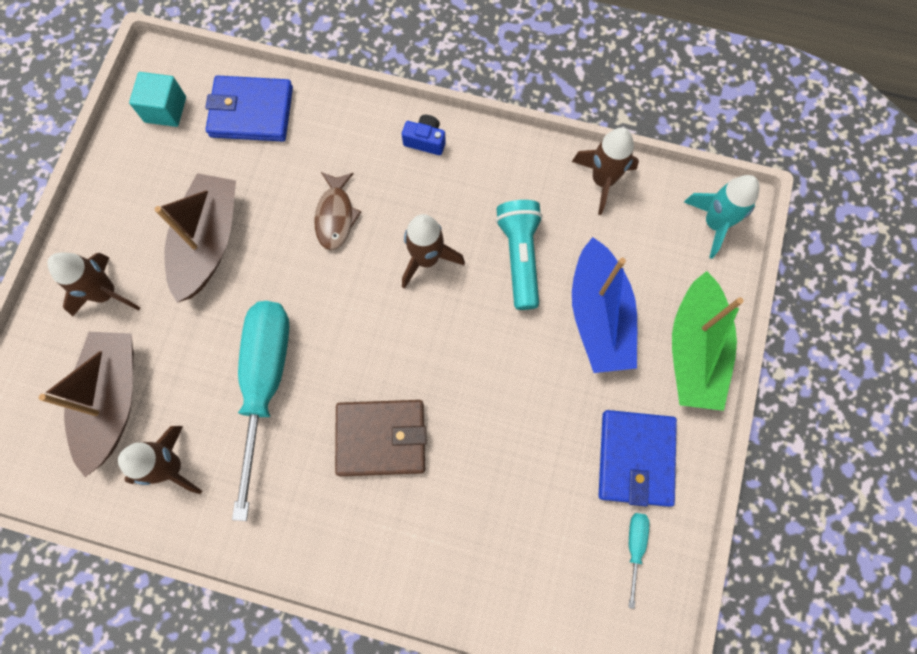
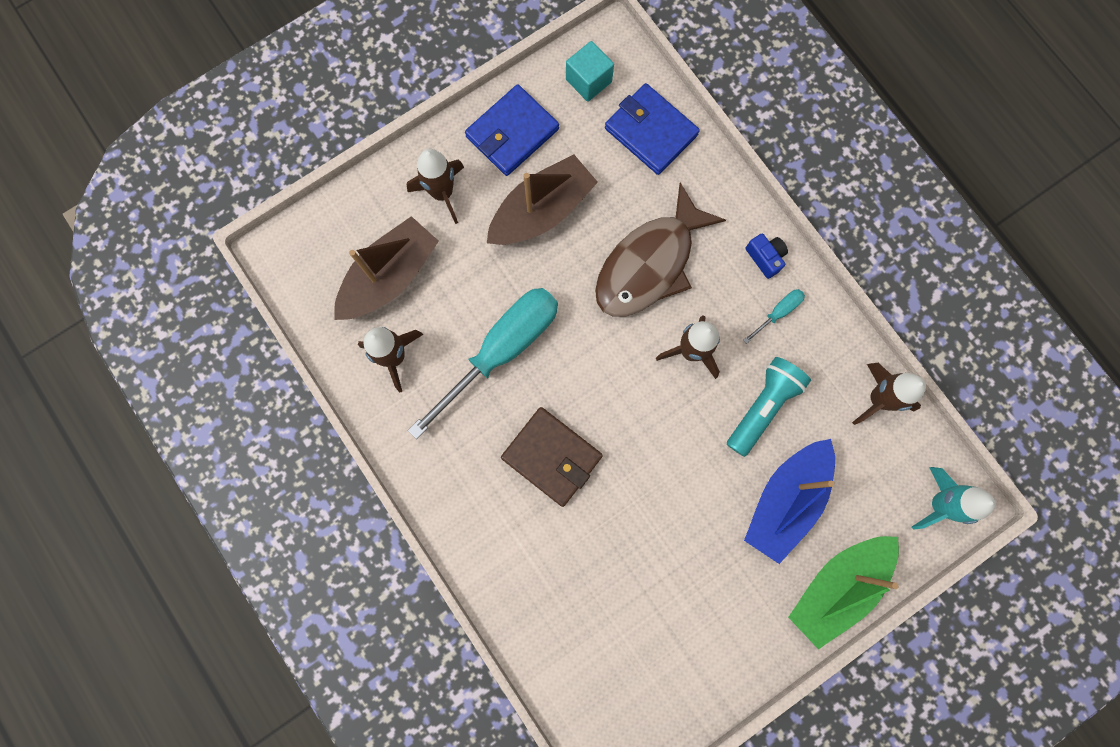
camera: 40 degrees right, 5 degrees up
(335, 216) = (649, 264): brown fish -> brown fish, size x1.91
(635, 458) = (723, 626): blue wallet -> blue wallet (512, 133)
(635, 547) = (668, 686): turquoise screwdriver -> turquoise screwdriver (778, 313)

